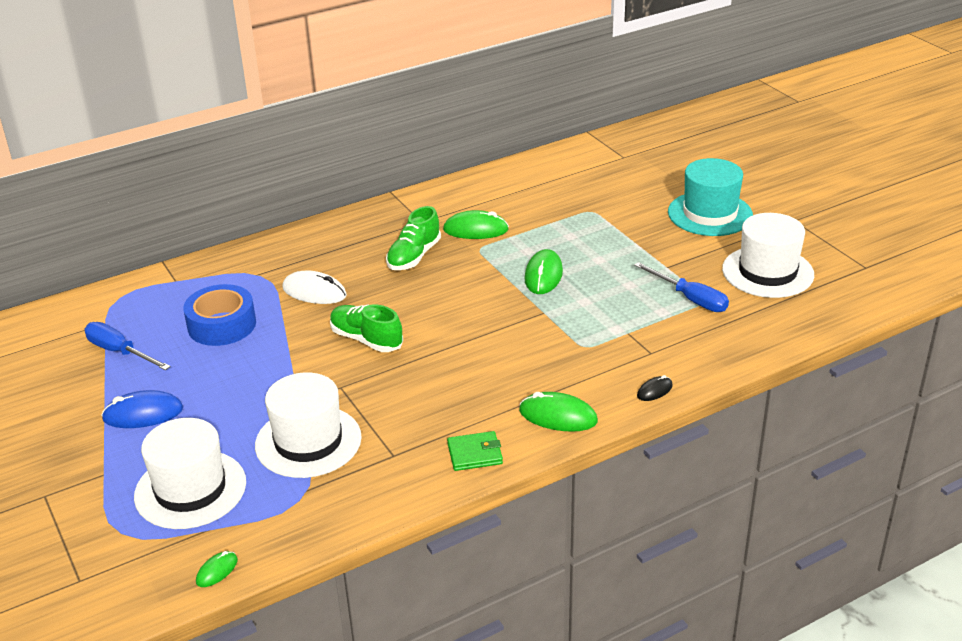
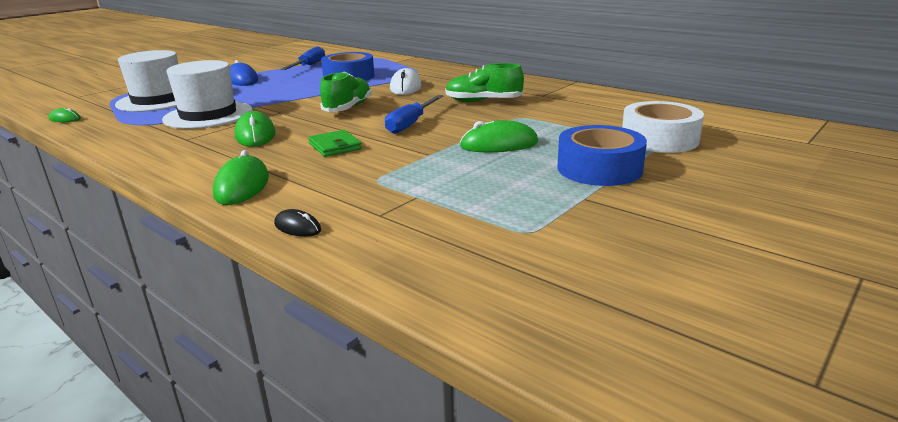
camera: 70 degrees right, 10 degrees down
(475, 230) = (552, 111): green mouse -> green mouse (255, 135)
(475, 454) = (182, 163): green wallet -> green wallet (335, 146)
(580, 206) = (659, 139): none -> white tape
(621, 247) = (599, 169): none -> blue tape
(690, 299) = (522, 221): blue screwdriver -> blue screwdriver (411, 124)
(710, 214) = (761, 206): turquoise hat -> none
(767, 272) = (657, 271): white hat -> none

